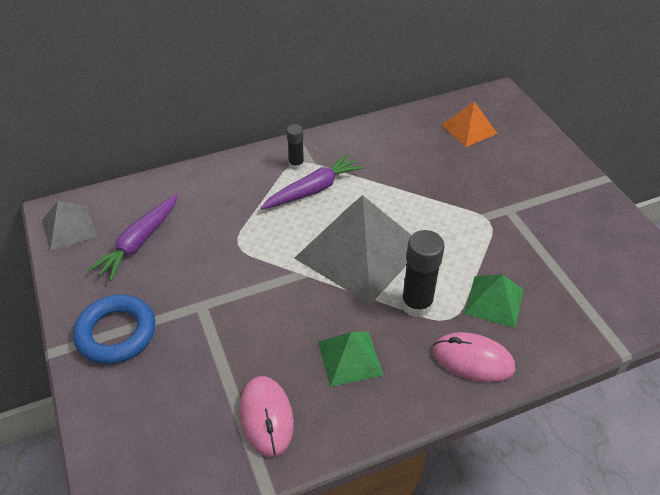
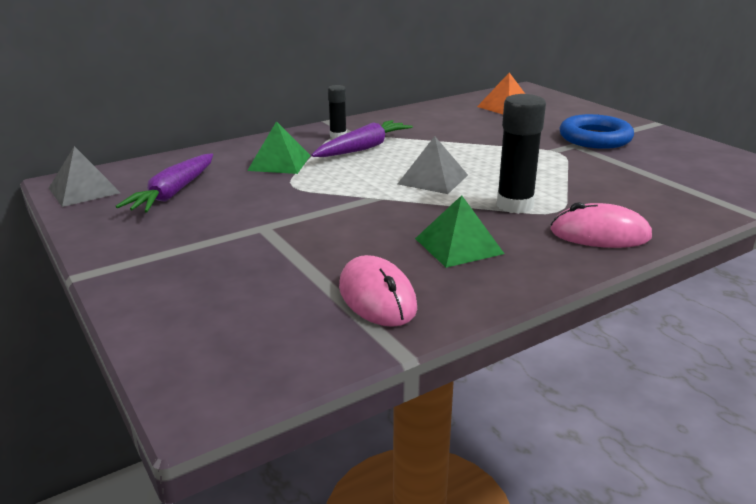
camera: 10 degrees left, 20 degrees down
(116, 333) = (160, 255): blue ring -> blue ring (595, 138)
(359, 252) = (433, 179): grey pyramid -> grey pyramid, size x0.51
(494, 301) = (597, 196): green pyramid -> green pyramid (279, 162)

